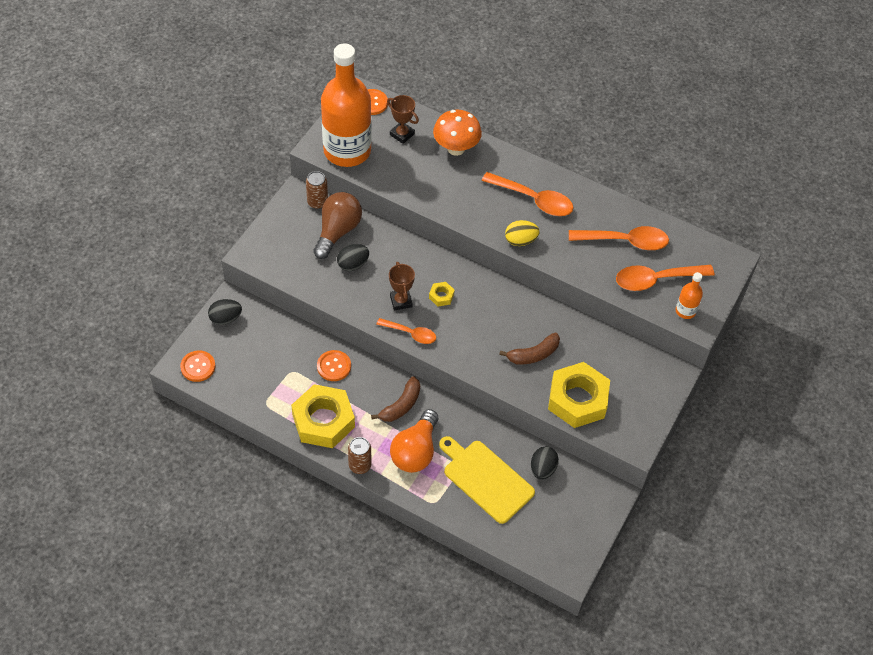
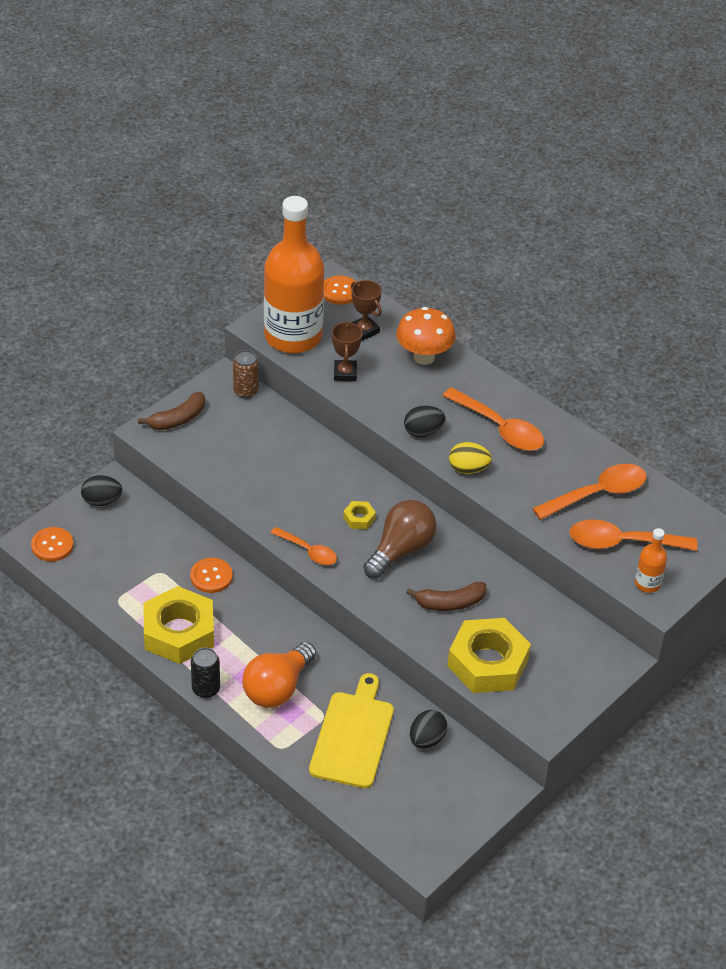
camera: 15 degrees right, 10 degrees down
(337, 231) = (258, 426): brown light bulb -> brown light bulb (401, 550)
(353, 264) = (265, 465): black egg -> black egg (423, 432)
(360, 465) = (206, 689): brown can -> black can
(401, 301) = (308, 514): brown trophy -> brown trophy (345, 373)
(401, 405) = (277, 634): brown banana -> brown banana (178, 419)
(486, 479) = (353, 736): yellow cutting board -> yellow cutting board turned 45 degrees clockwise
(625, 241) = (598, 493): orange spoon -> orange spoon turned 45 degrees counterclockwise

